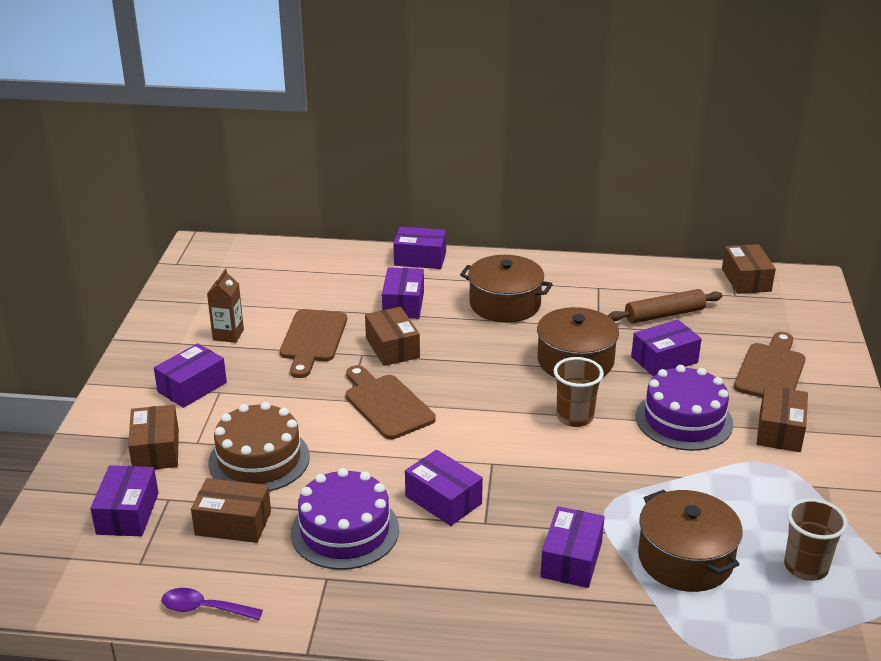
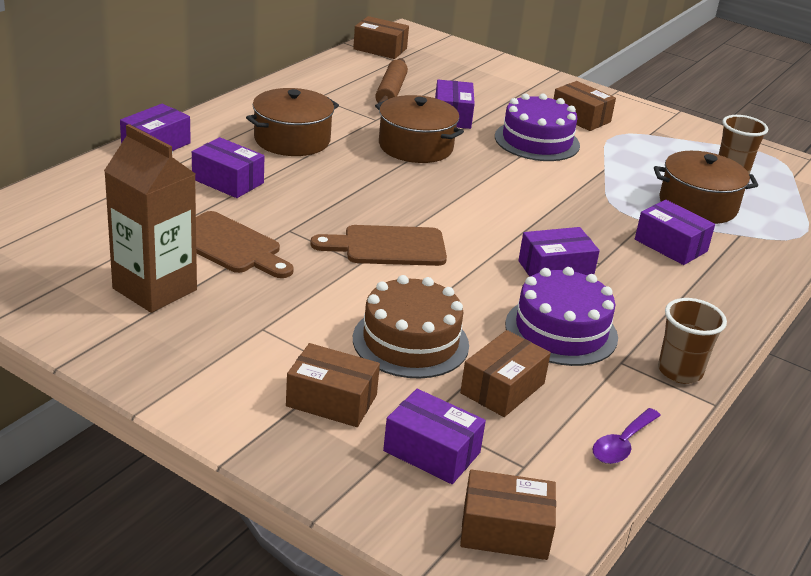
camera: 65 degrees left, 0 degrees up
(192, 387) = (233, 342): purple box -> none
(228, 335) = (154, 289): brown carton -> brown carton, size x1.87
(392, 348) = (297, 212): brown box -> brown box (505, 531)
(575, 417) = (493, 176): brown cup -> brown cup (679, 371)
(771, 370) = (506, 90): brown cutting board -> none

